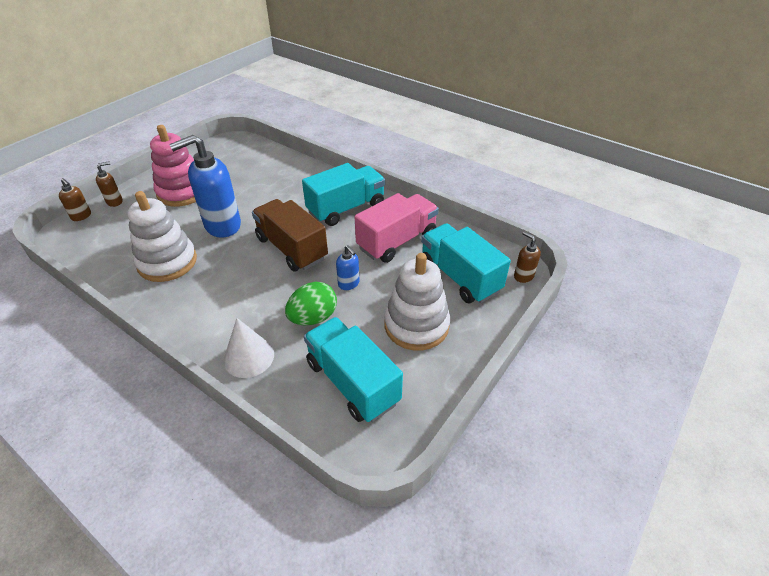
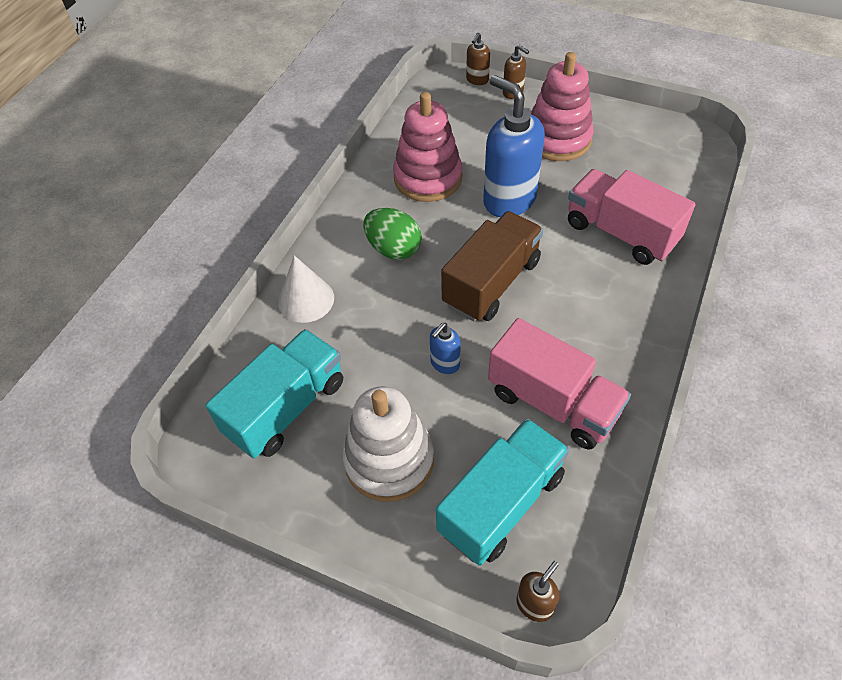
camera: 80 degrees right, 10 degrees up
(167, 262) = (428, 178): white stacking toy -> pink stacking toy
(284, 186) = (621, 233): none -> pink truck
(313, 318) = (376, 341): green egg -> green egg (393, 249)
(346, 208) = (603, 320): turquoise truck -> none

